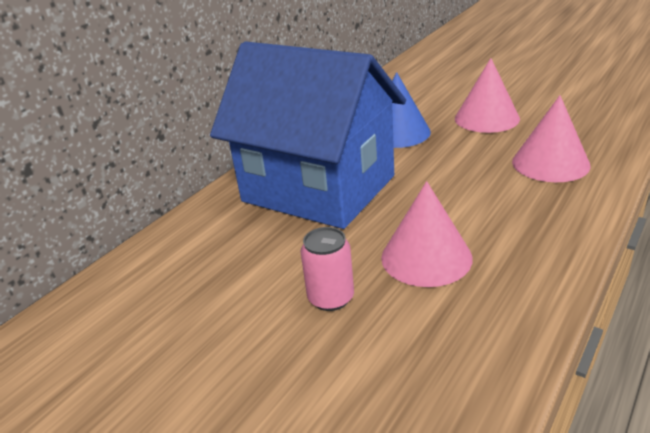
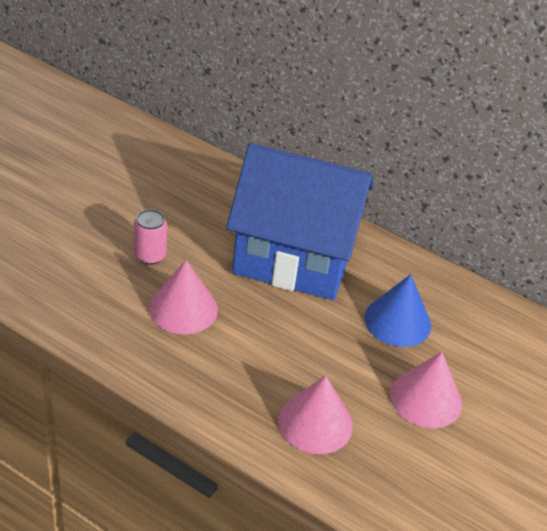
camera: 80 degrees right, 10 degrees up
(318, 189) = (294, 257): blue house -> blue house turned 75 degrees clockwise

